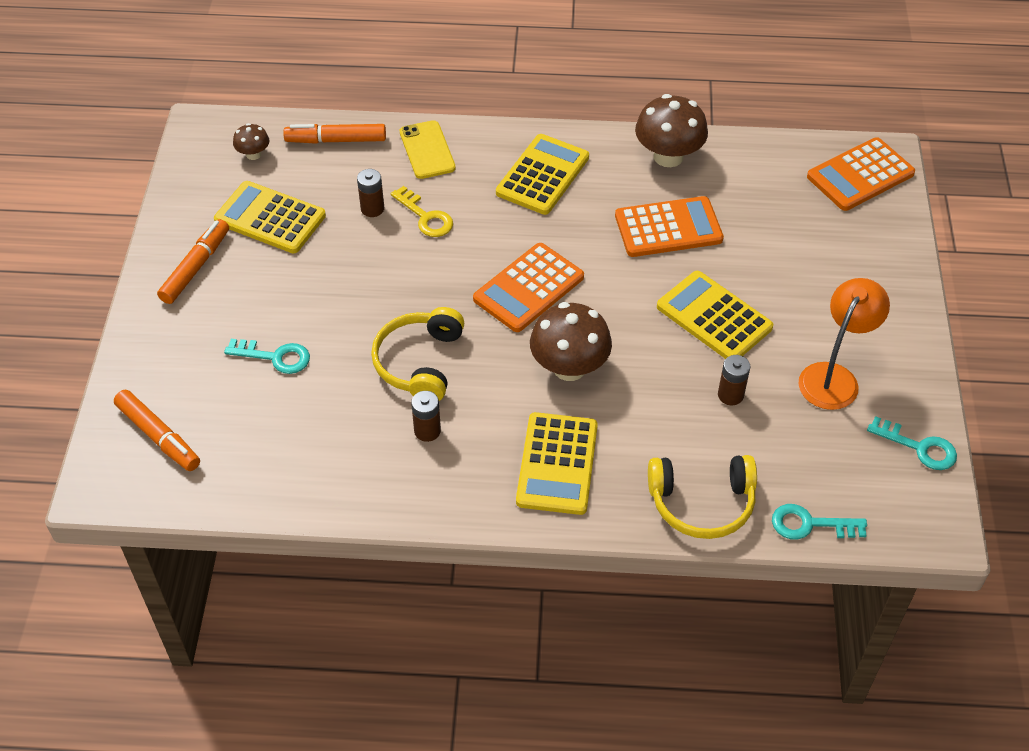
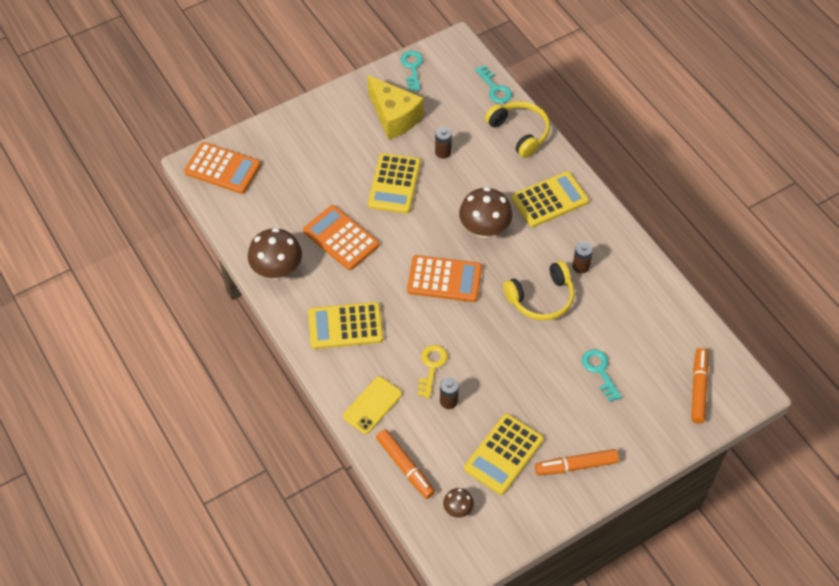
camera: 125 degrees left, 5 degrees up
(270, 218) = (503, 454): yellow calculator -> yellow calculator turned 45 degrees clockwise
(834, 377) = (394, 117): orange lamp -> yellow cheese

